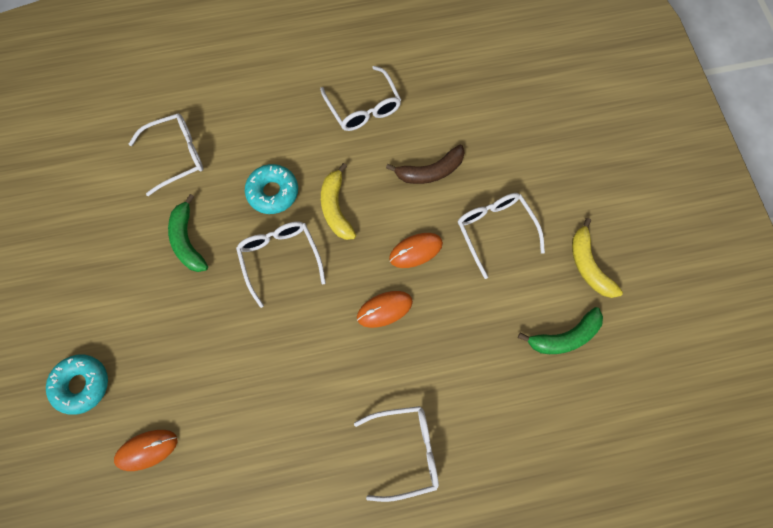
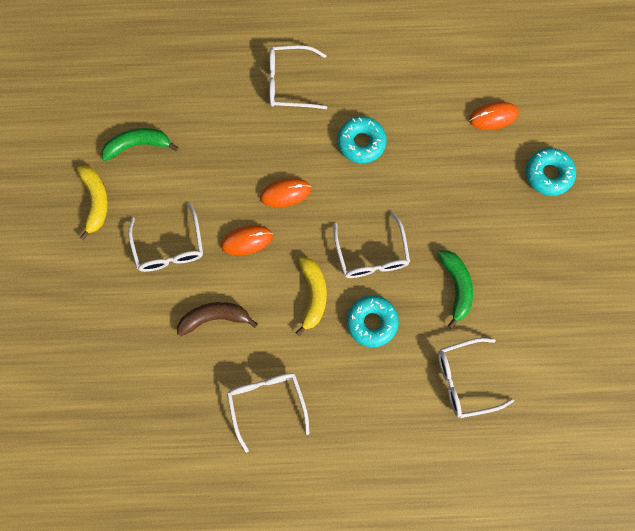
camera: 170 degrees left, 5 degrees up
(306, 386) = (361, 142): none -> turquoise donut

